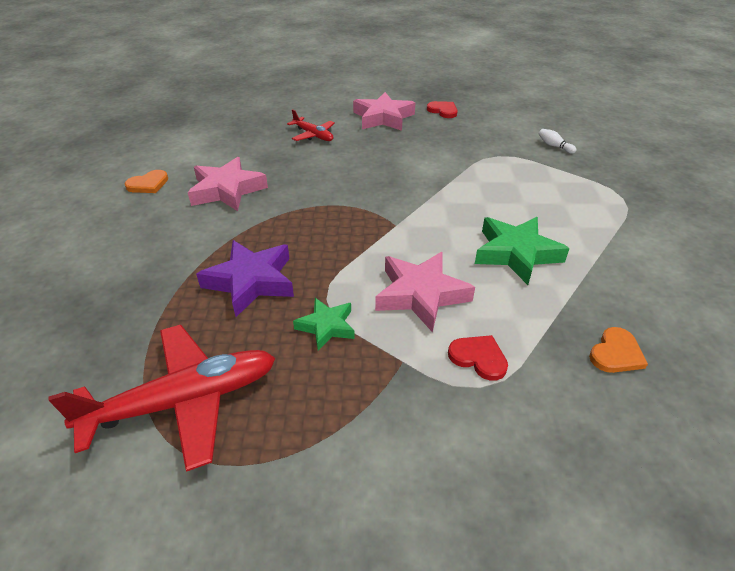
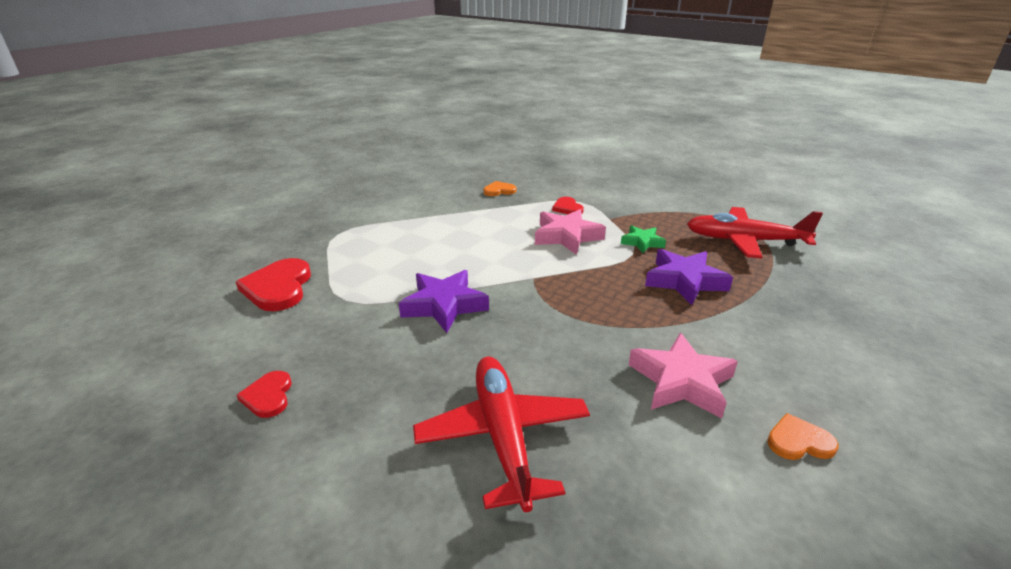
camera: 145 degrees left, 10 degrees down
(313, 135) = (503, 436): red plane -> red plane, size x1.89
(383, 118) = (363, 425): pink star -> none
(431, 177) = (444, 305): none -> purple star
(516, 253) = (475, 233): green star -> none
(554, 146) = (278, 288): white bowling pin -> red heart

